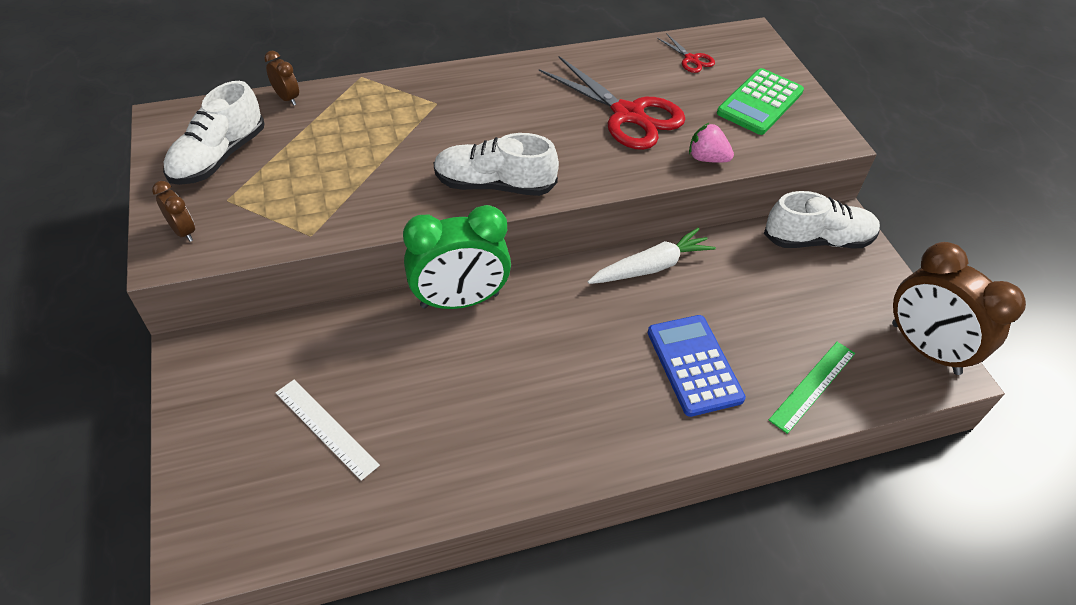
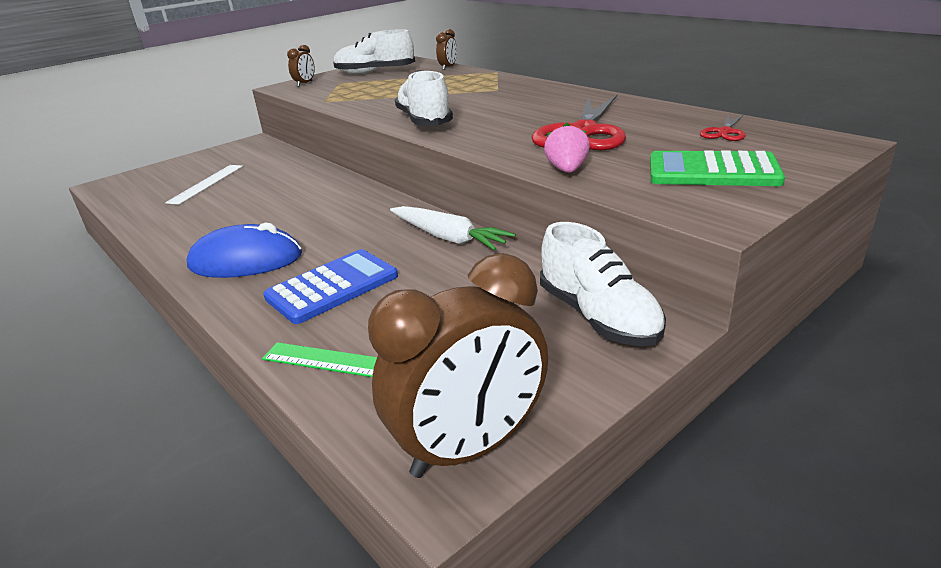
camera: 70 degrees right, 20 degrees down
(460, 300) = (344, 185): green clock -> none
(598, 419) = (246, 260): none -> blue mouse
(924, 349) = (470, 448): brown clock -> brown clock turned 150 degrees counterclockwise

